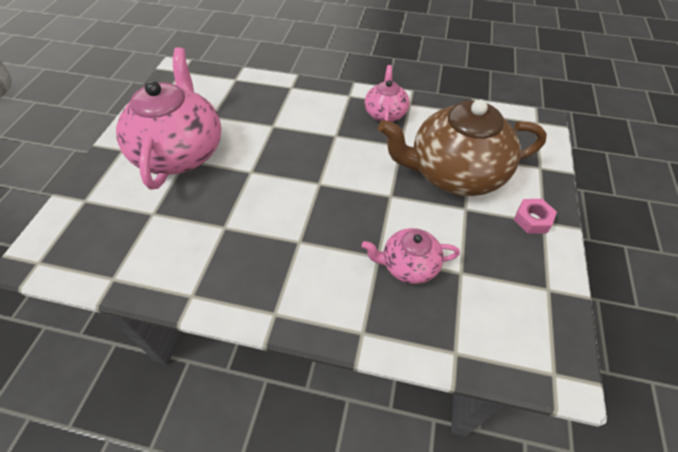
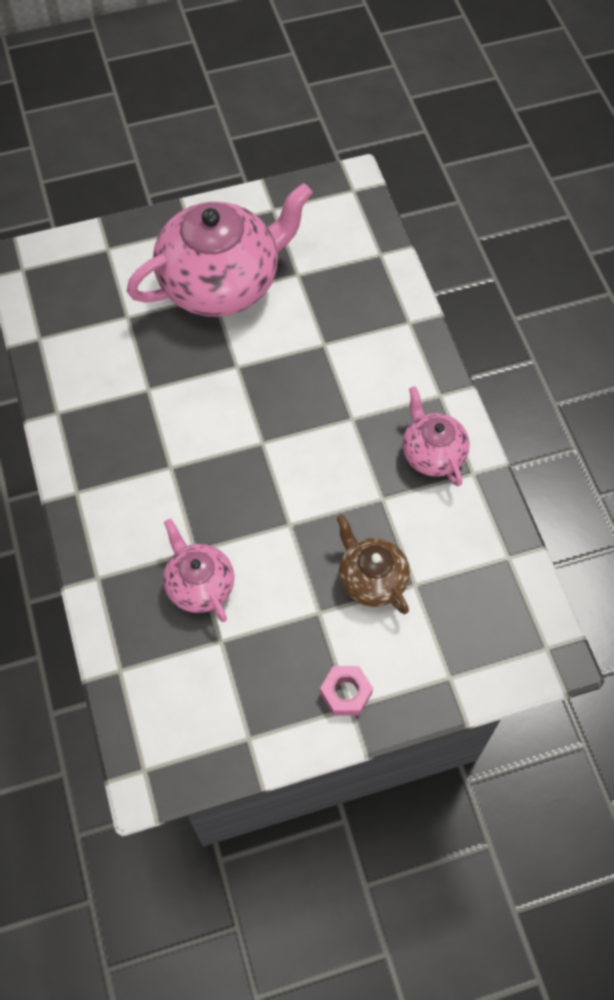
camera: 60 degrees right, 10 degrees up
(385, 113) = (432, 453): pink teapot -> pink teapot turned 90 degrees counterclockwise
(455, 173) = (371, 579): brown teapot -> brown teapot, size x0.50

